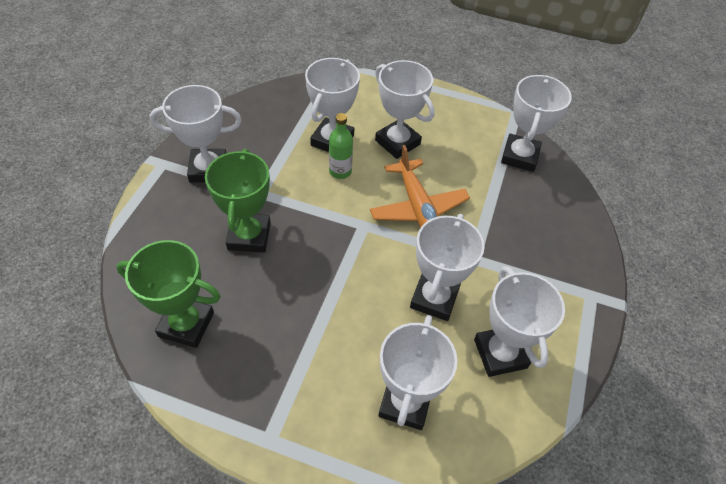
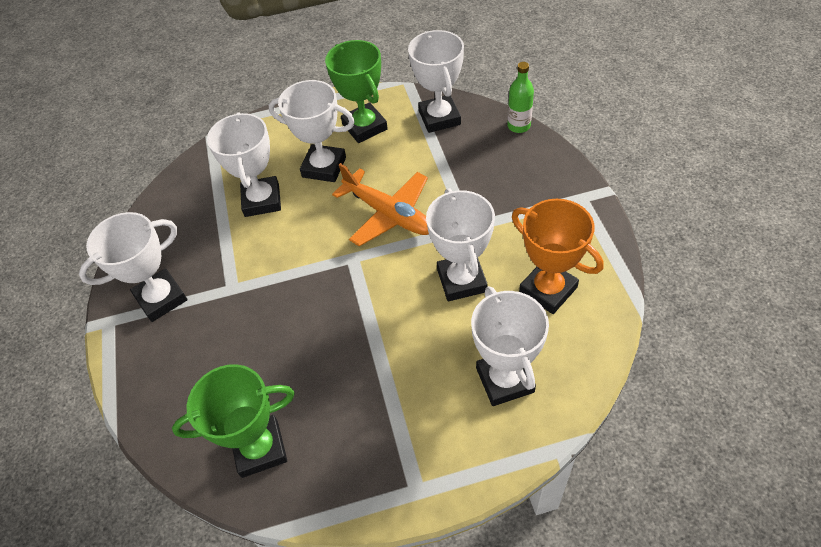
camera: 25 degrees left, 0 degrees up
(249, 236) = (253, 333): green trophy -> green trophy (364, 127)
(340, 171) = (292, 224): green bottle -> green bottle (518, 126)
(500, 353) = (548, 290): white trophy -> orange trophy

